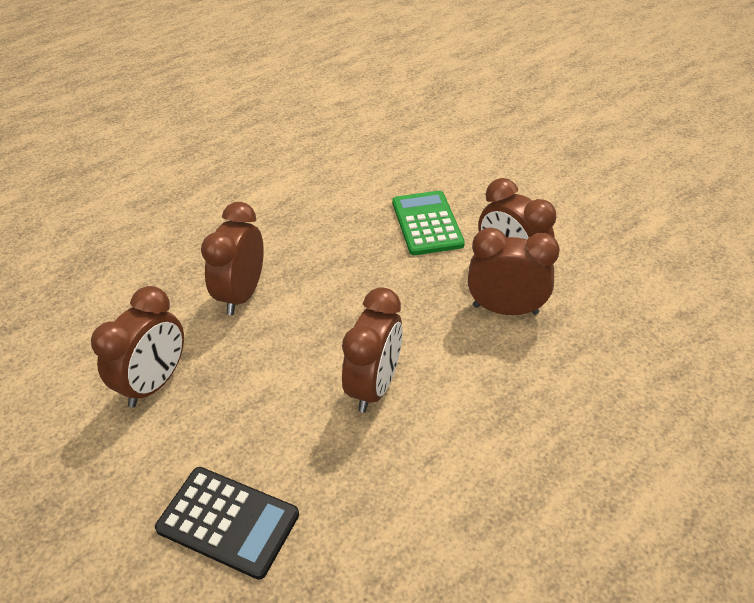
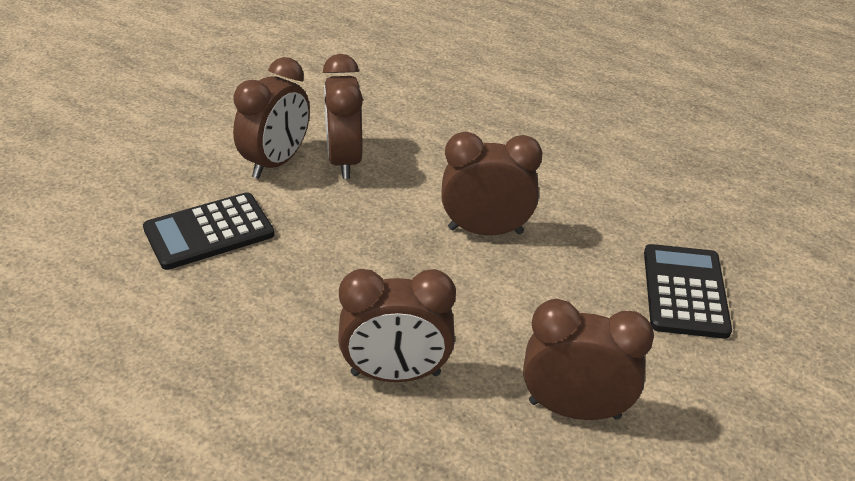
camera: 110 degrees left, 5 degrees down
(427, 223) = (209, 232): green calculator -> black calculator

